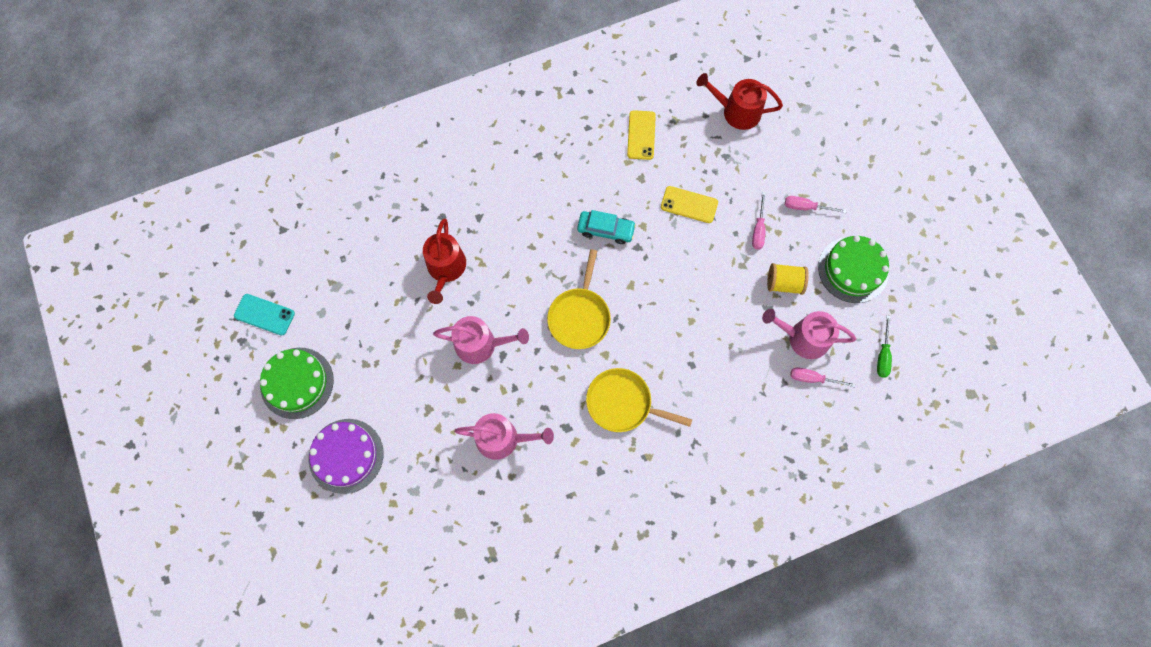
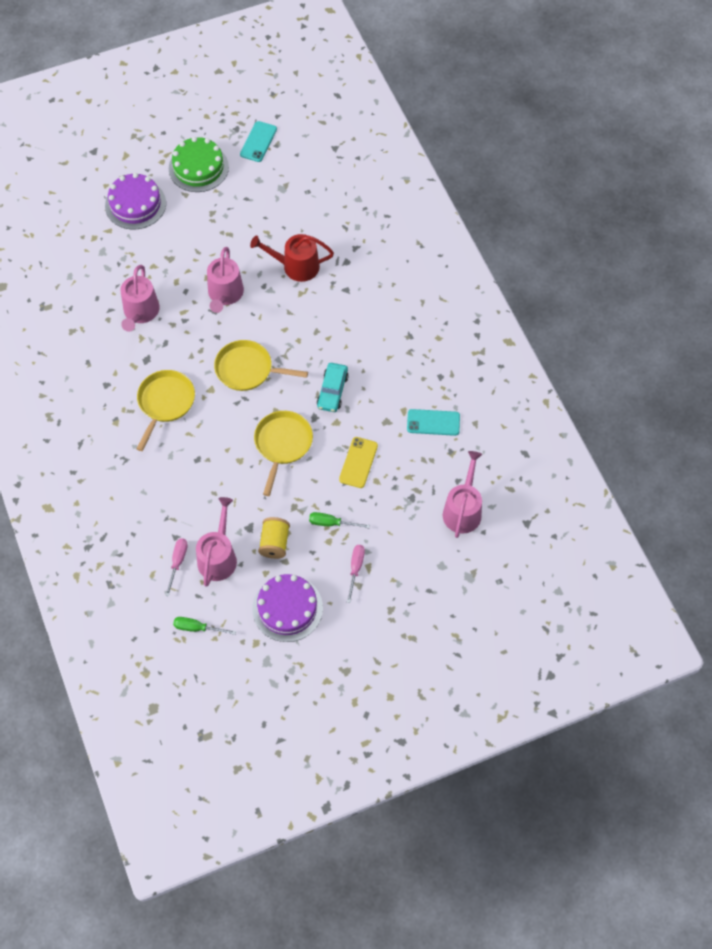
camera: 90 degrees right, 10 degrees down
(641, 135) = (433, 422): yellow phone -> turquoise phone
(671, 278) = (282, 444): none -> yellow pan
(736, 111) = (463, 510): red watering can -> pink watering can
(758, 229) = (331, 523): pink screwdriver -> green screwdriver
(853, 269) = (287, 608): green cake -> purple cake

